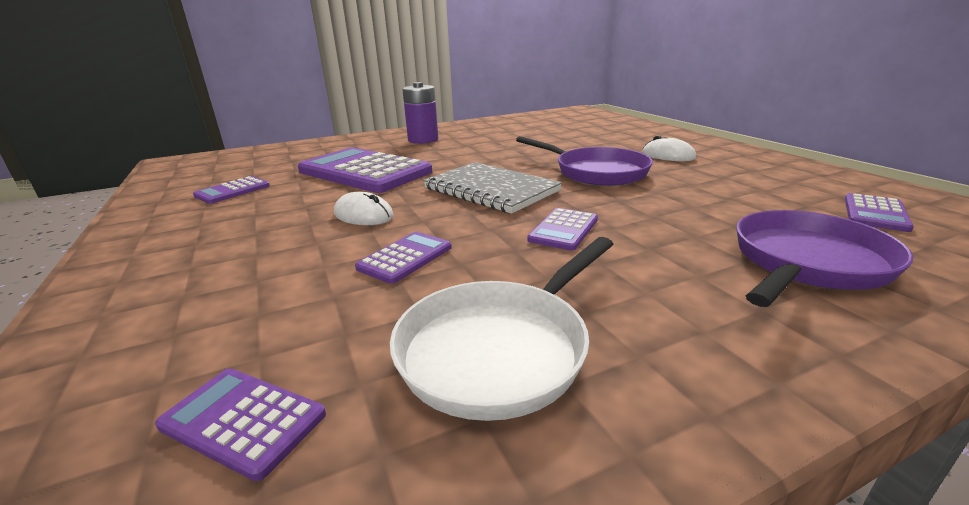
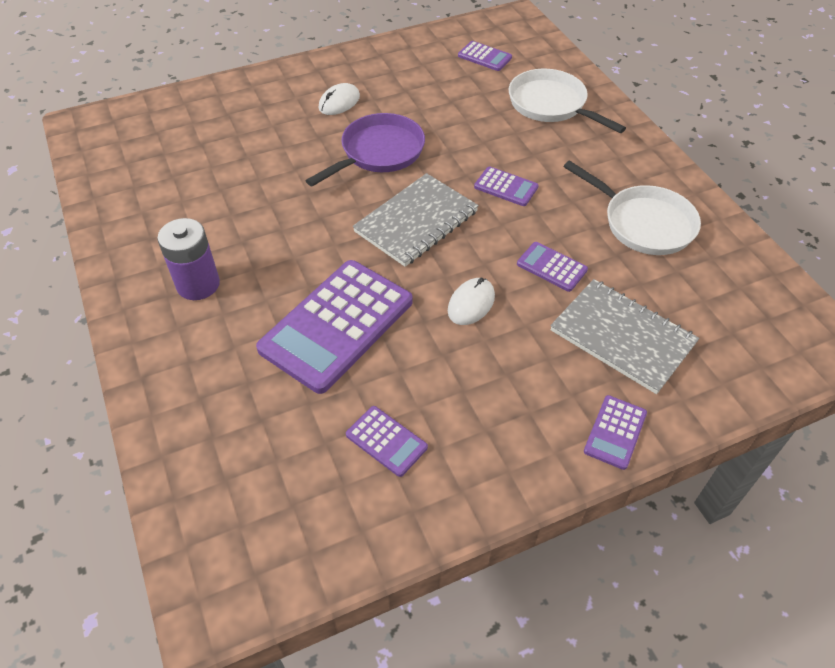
camera: 90 degrees left, 25 degrees up
(243, 420) = (708, 305): purple calculator -> purple calculator (615, 432)
(245, 307) = (622, 337): none -> grey notebook
(807, 263) = (551, 105): purple pan -> white pan

